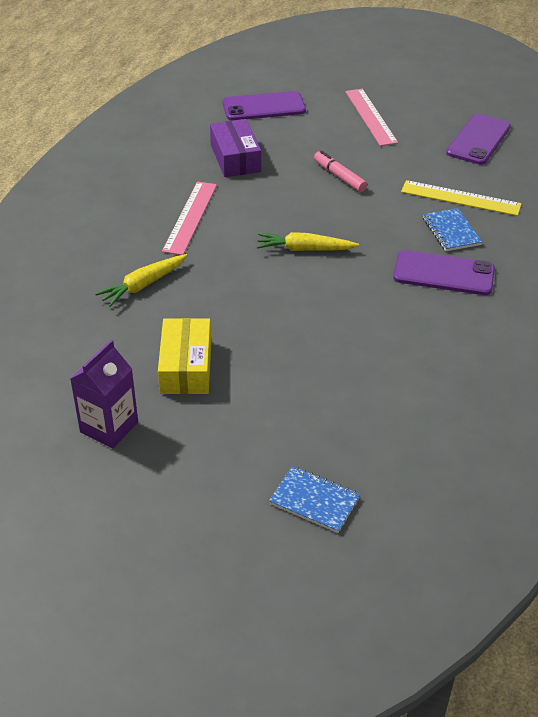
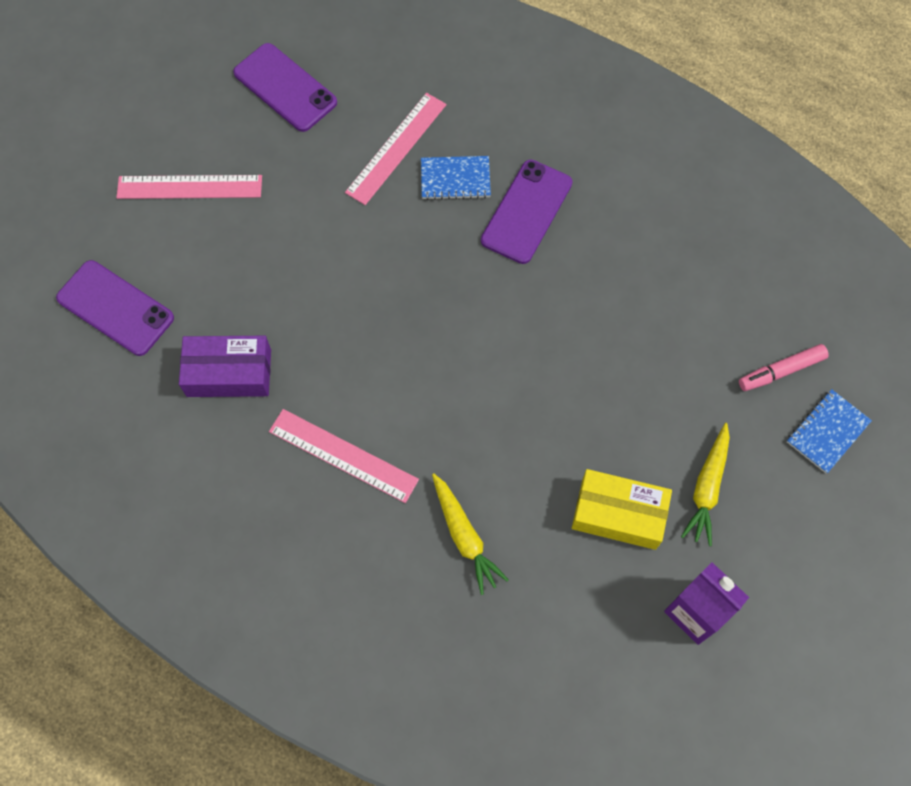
camera: 75 degrees left, 25 degrees up
(264, 107) = (115, 308): purple phone -> purple phone turned 60 degrees counterclockwise
(304, 249) = (445, 340): yellow carrot -> yellow carrot (707, 488)
(339, 177) = (312, 261): pink marker -> pink marker (781, 371)
(460, 198) = (396, 148): yellow ruler -> pink ruler

